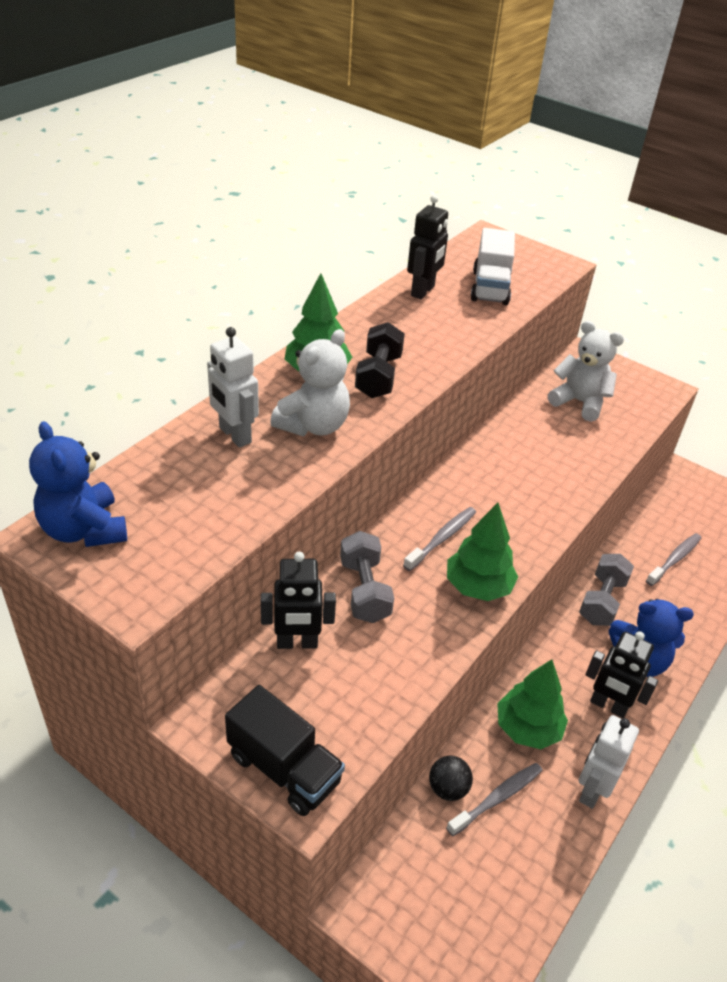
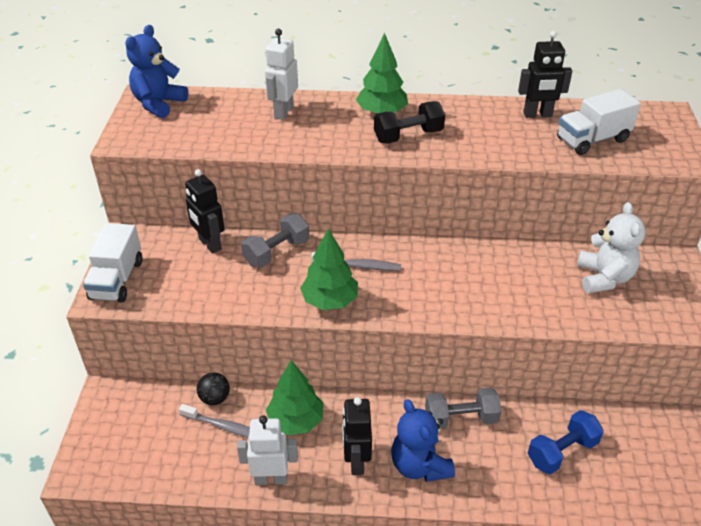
camera: 60 degrees right, 0 degrees up
(284, 768) = (117, 280): black truck -> white truck
(313, 425) = (325, 133): white teddy bear -> none
(674, 559) = (562, 451): grey toothbrush -> blue dumbbell

